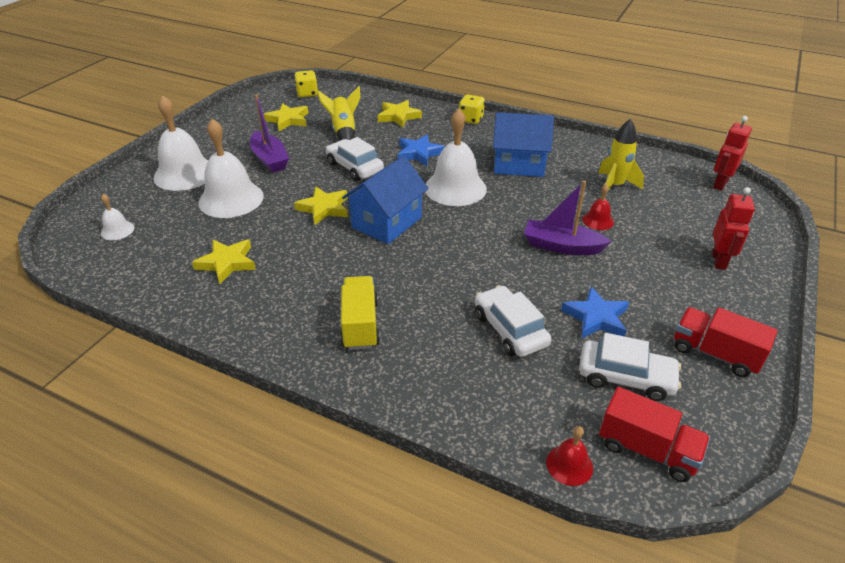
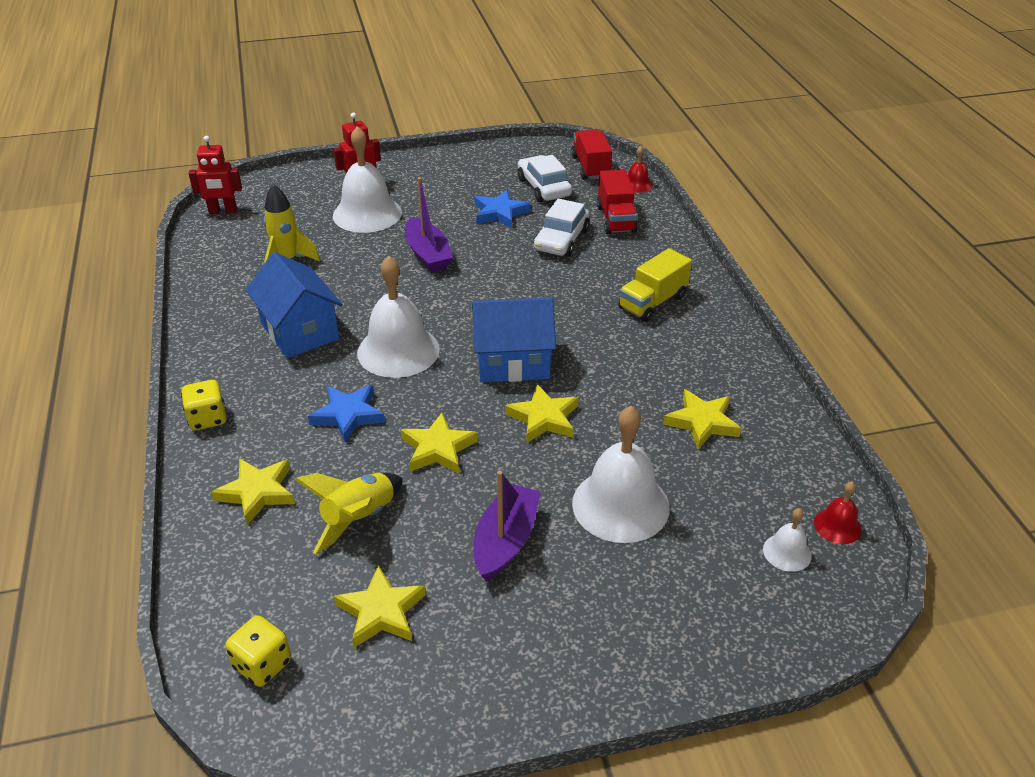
camera: 130 degrees left, 0 degrees up
(185, 174) = (634, 600): white bell -> white bell (367, 214)
(354, 167) = (438, 448): white car -> yellow star
(598, 220) = (363, 251): red bell -> red bell (837, 526)
(715, 353) = (478, 166): red truck -> red truck (616, 219)

